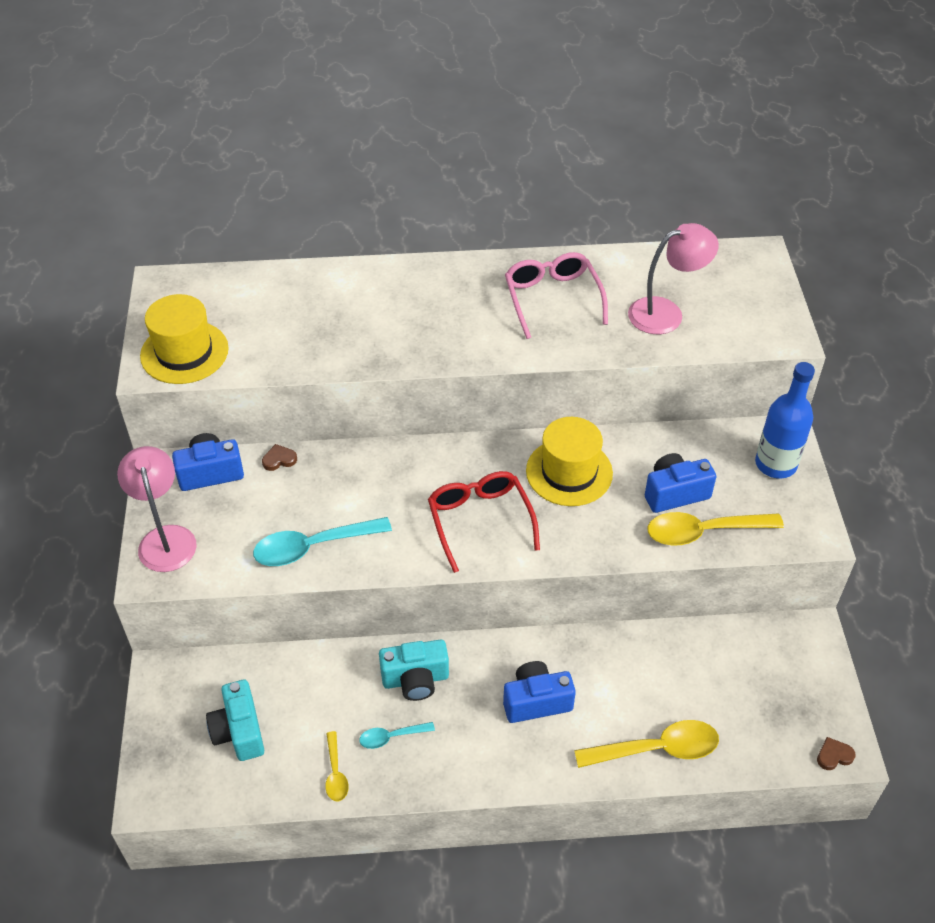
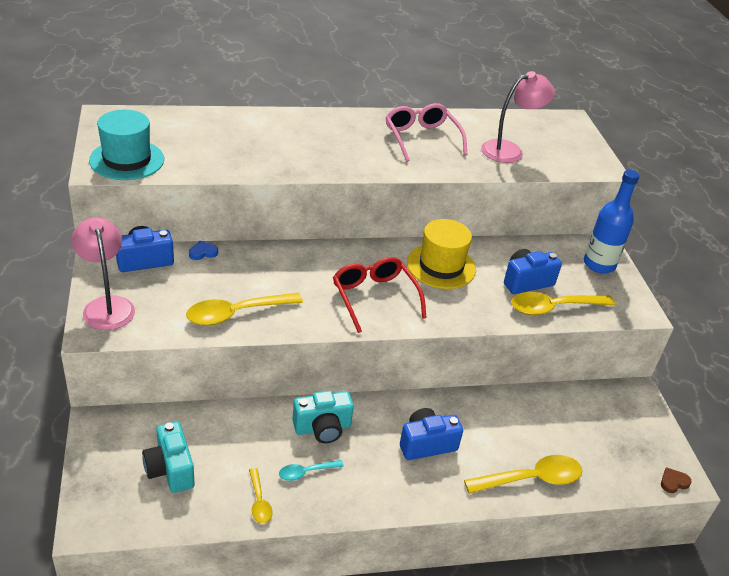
camera: 10 degrees left, 10 degrees down
(184, 352) = (127, 160): yellow hat -> turquoise hat
(279, 459) = (203, 252): brown heart -> blue heart
(312, 547) = (236, 313): turquoise spoon -> yellow spoon

